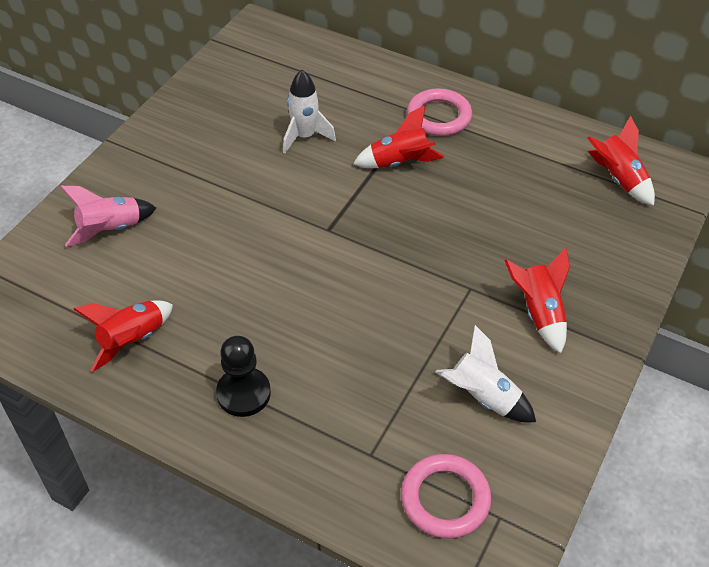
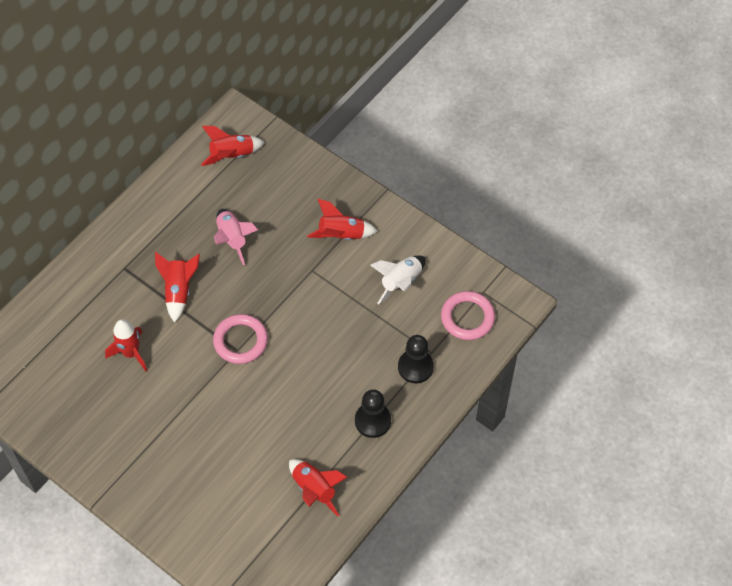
camera: 80 degrees left, 10 degrees up
(111, 229) = (201, 503): pink rocket -> pink rocket (232, 239)
(305, 137) = (131, 353): white rocket -> red rocket
(341, 436) = (415, 367): none -> black pawn
(439, 116) = (134, 254): pink ring -> pink ring (240, 341)

